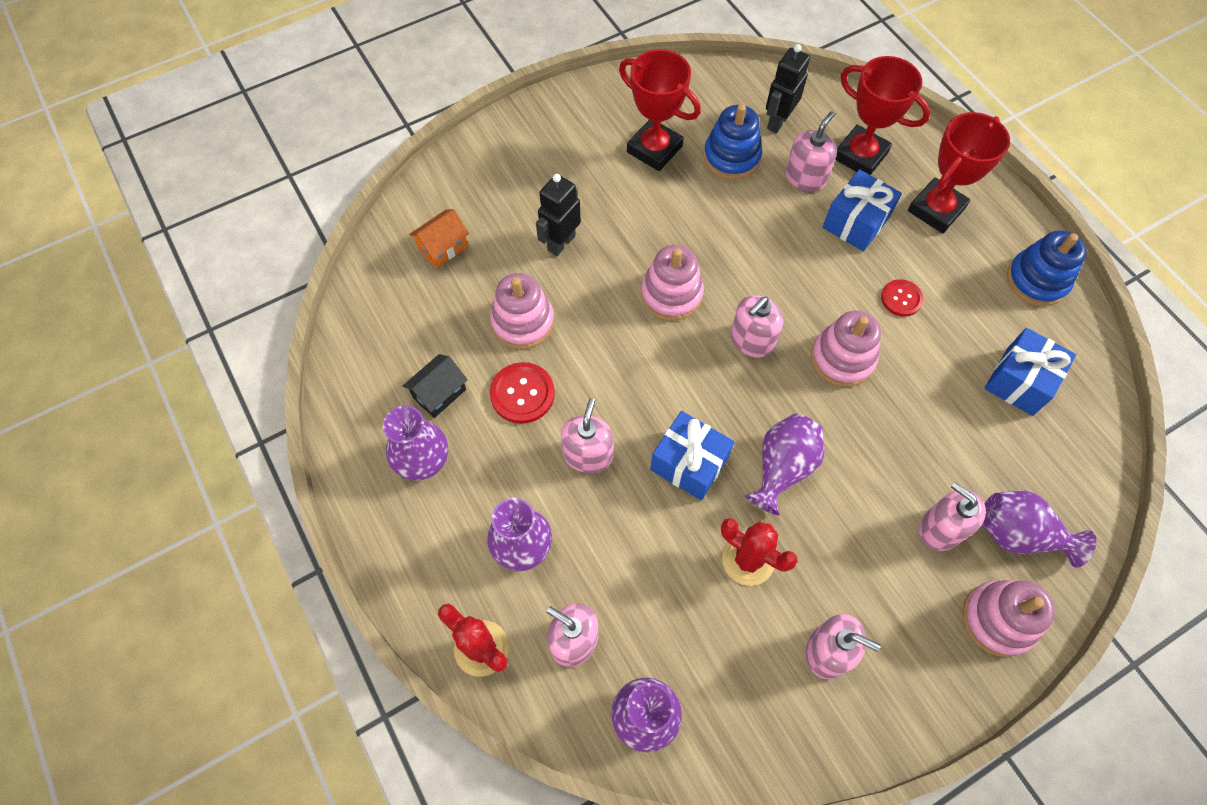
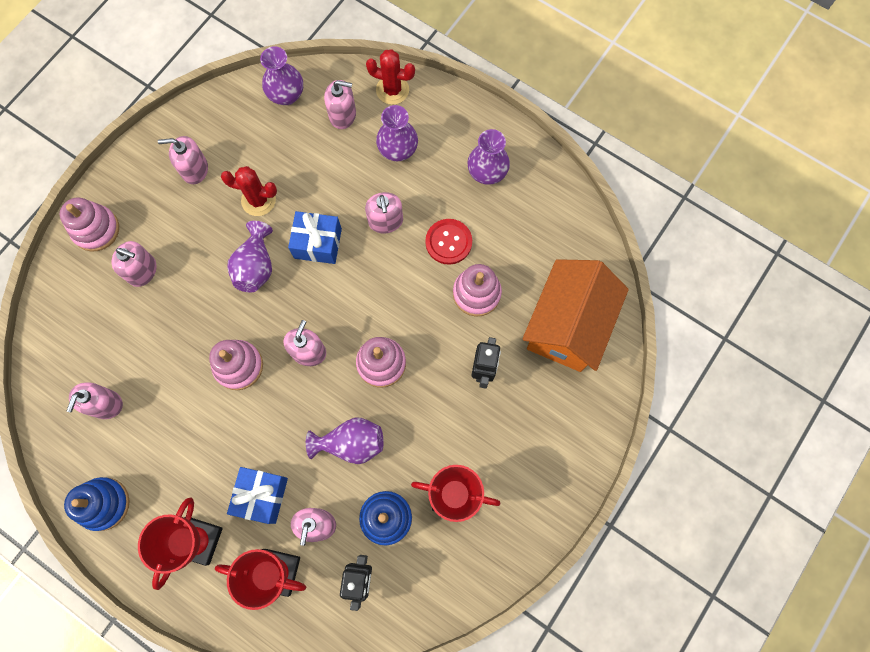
camera: 155 degrees right, 10 degrees up
(439, 394) = (502, 218): black house -> none
(443, 248) = (567, 326): orange house -> orange house, size x2.40
(901, 299) = (207, 437): red button -> none
(1018, 534) = (90, 288): purple vase -> purple vase (351, 443)
(1019, 381) = (105, 404): blue gift -> pink soap dispenser

